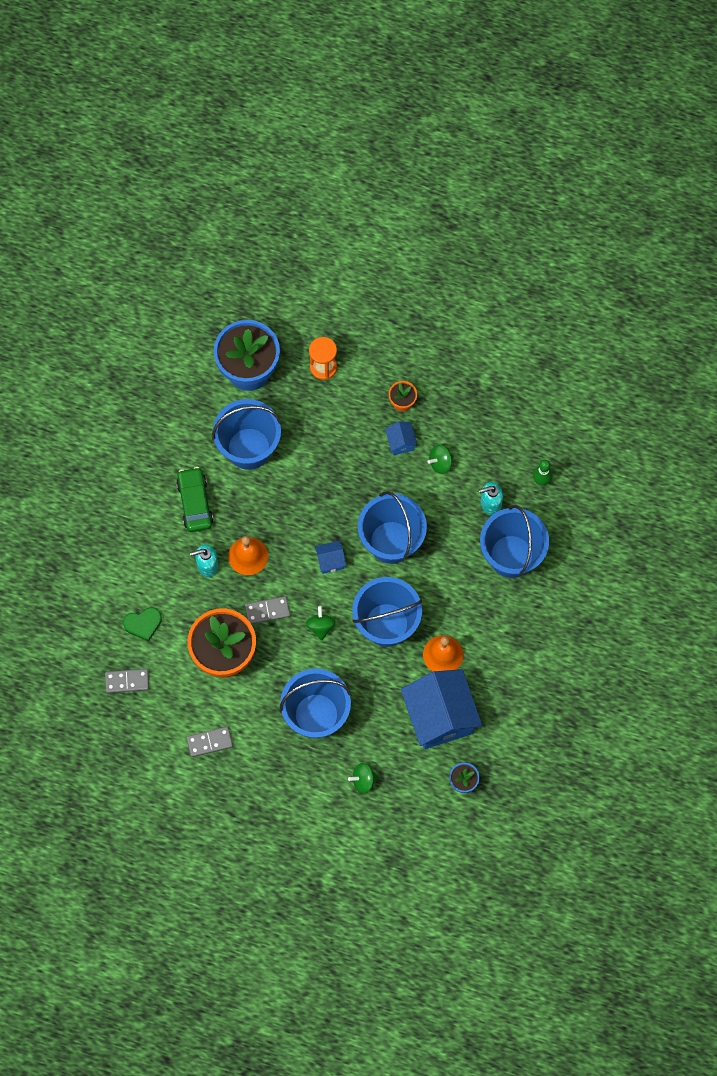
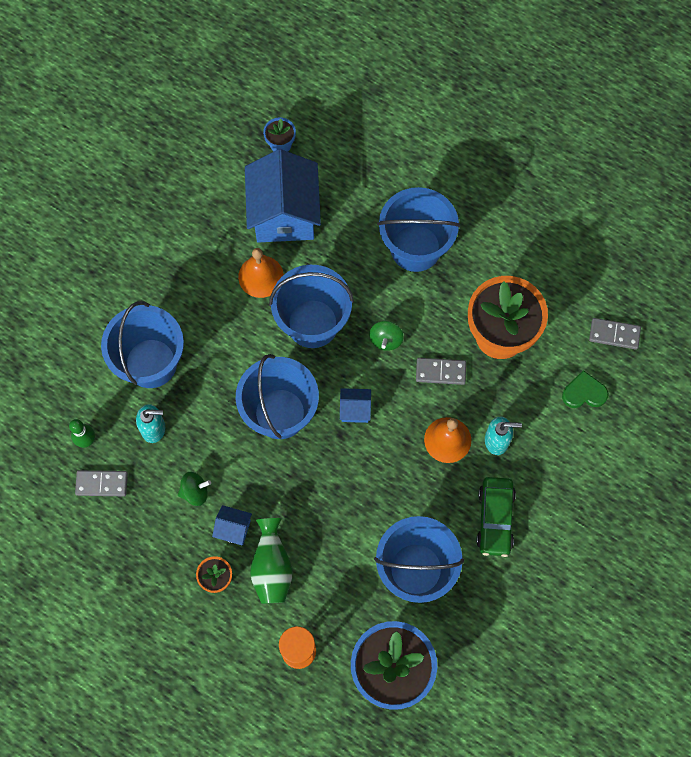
camera: 165 degrees left, 0 degrees up
(209, 742) = (537, 249): grey domino -> grey domino (102, 483)
(361, 421) = (272, 568): none -> green vase
(363, 780) = (383, 171): green spinning top -> none
(401, 442) = (233, 529): blue house -> blue house turned 75 degrees counterclockwise

